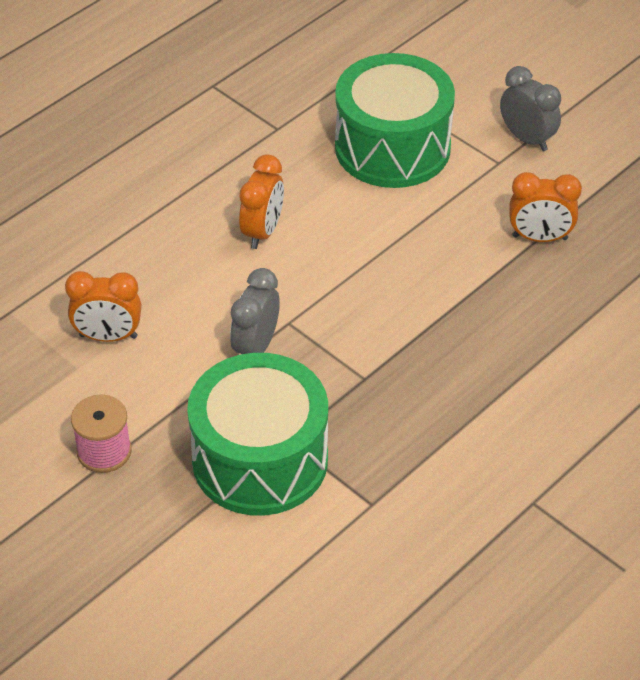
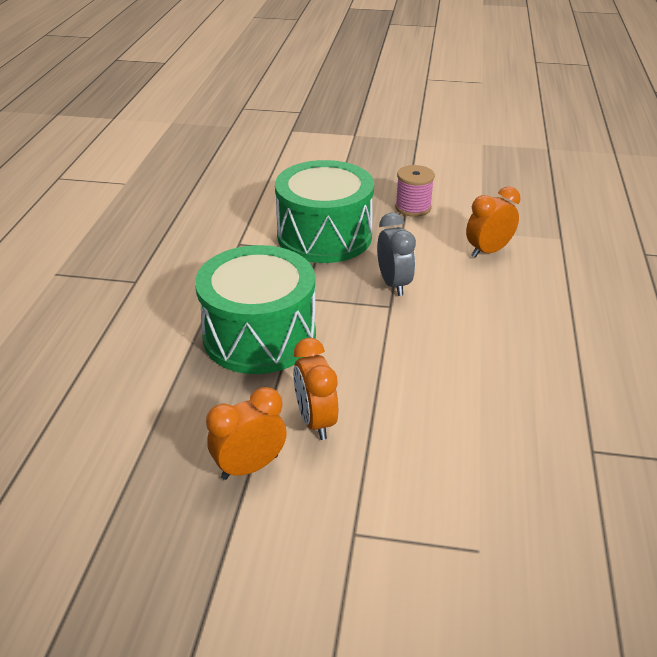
camera: 145 degrees right, 10 degrees down
(262, 232) = (483, 354): orange clock -> orange clock (315, 421)
(392, 147) = (471, 490): green drum -> green drum (259, 336)
(527, 139) = (347, 586): grey clock -> none

